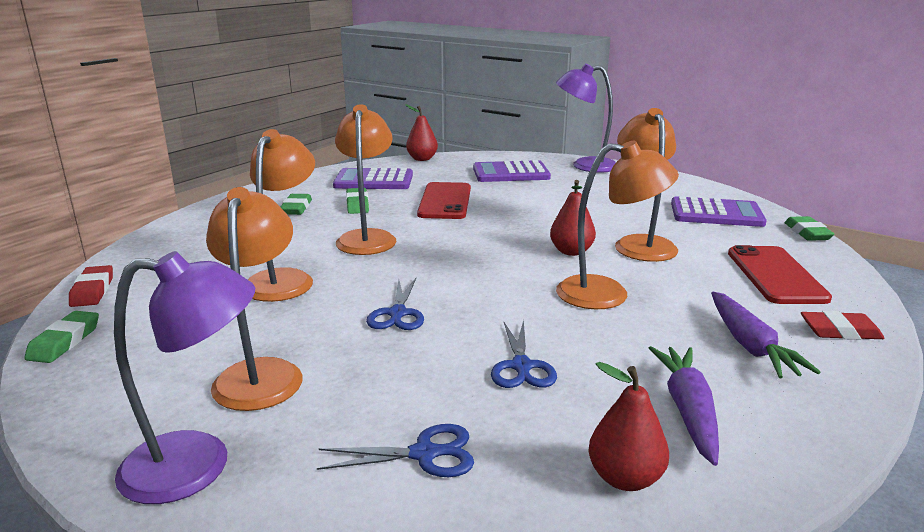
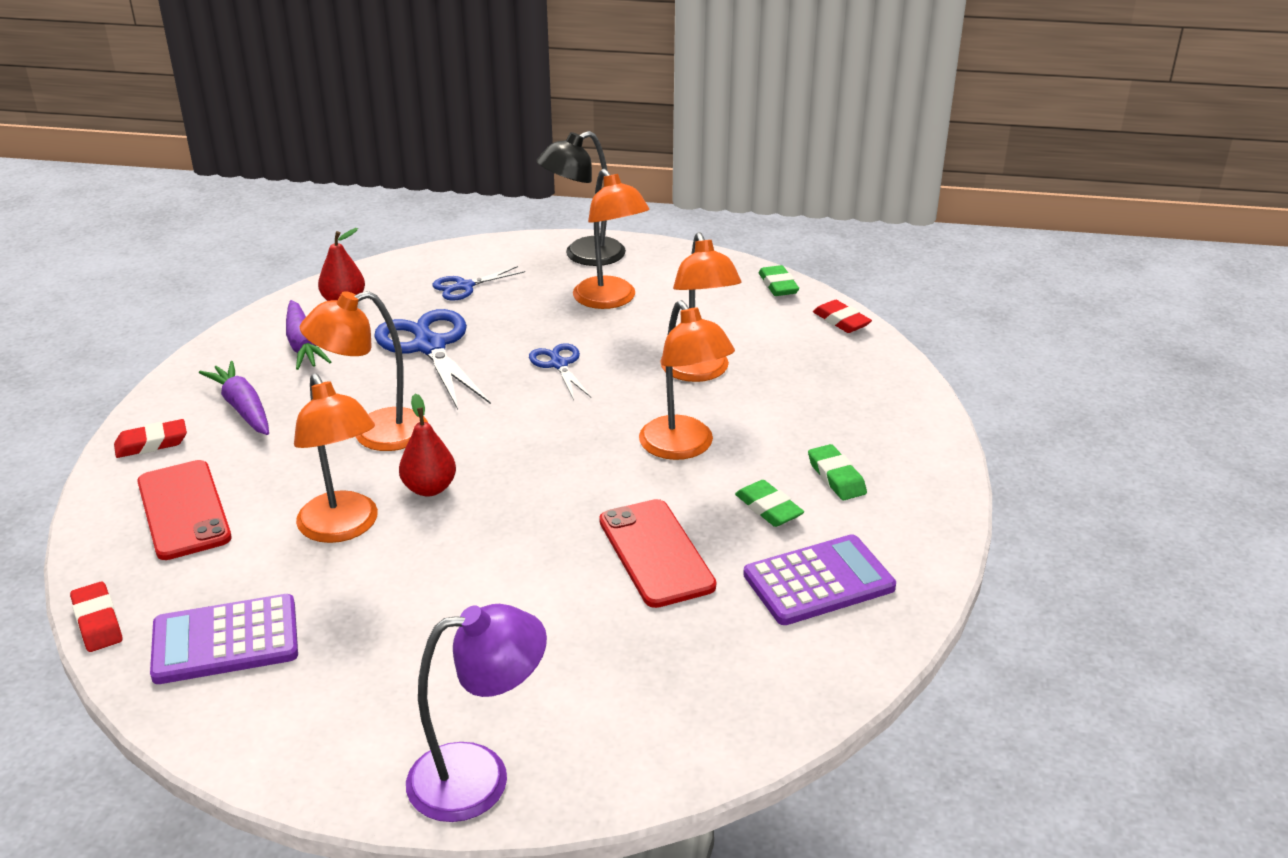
camera: 155 degrees right, 10 degrees up
(198, 465) = (584, 256): purple lamp -> black lamp
(422, 159) = (822, 697): red pear -> none
(511, 173) = (611, 686): purple calculator -> none
(521, 366) = (430, 346): blue scissors -> blue scissors, size x1.84
(807, 233) = (97, 622): green eraser -> red eraser

